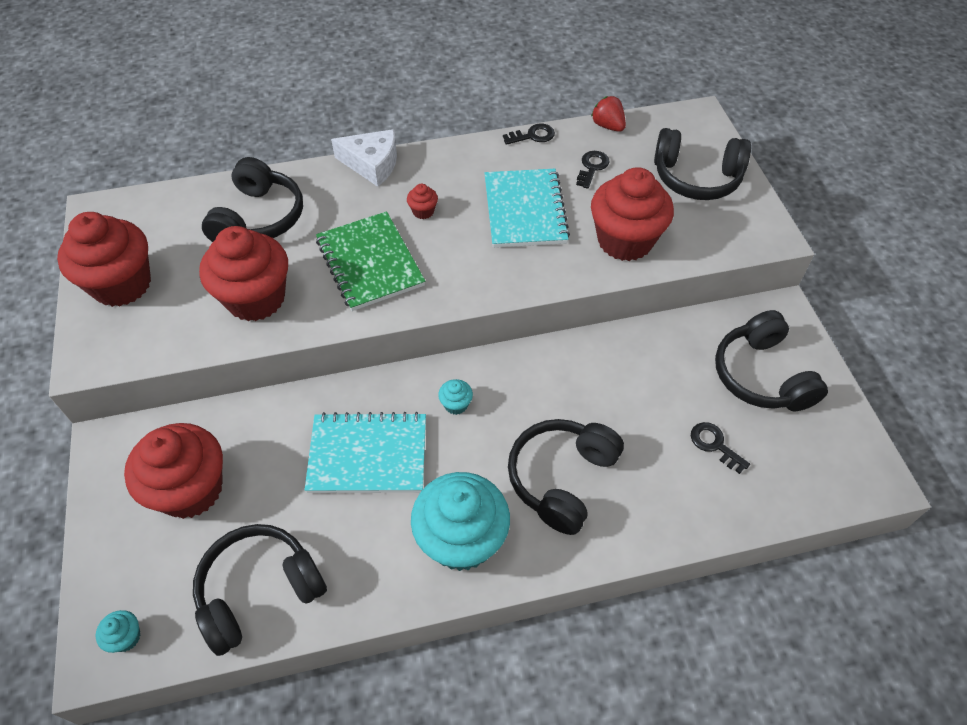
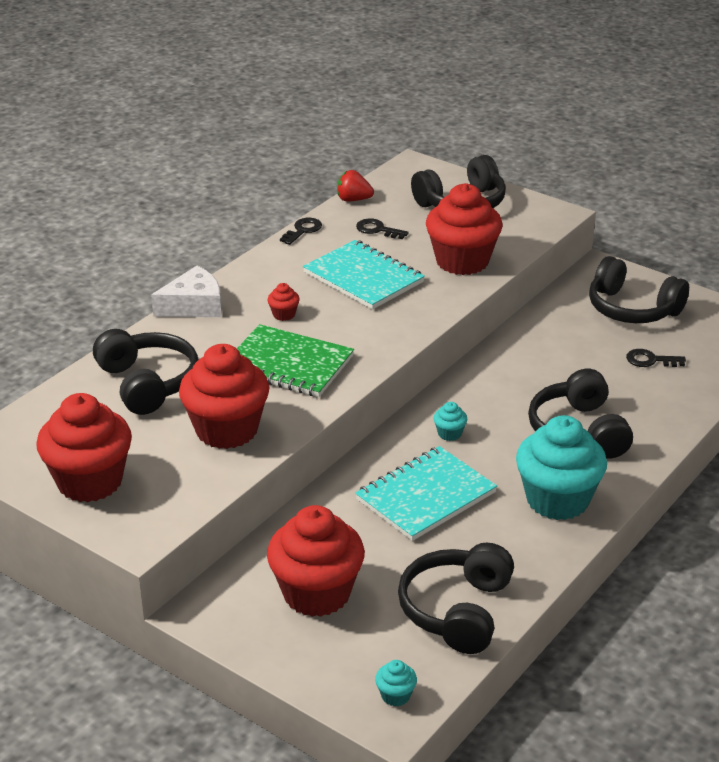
camera: 40 degrees left, 20 degrees down
(592, 167) = (377, 230): black key -> black key turned 45 degrees counterclockwise

